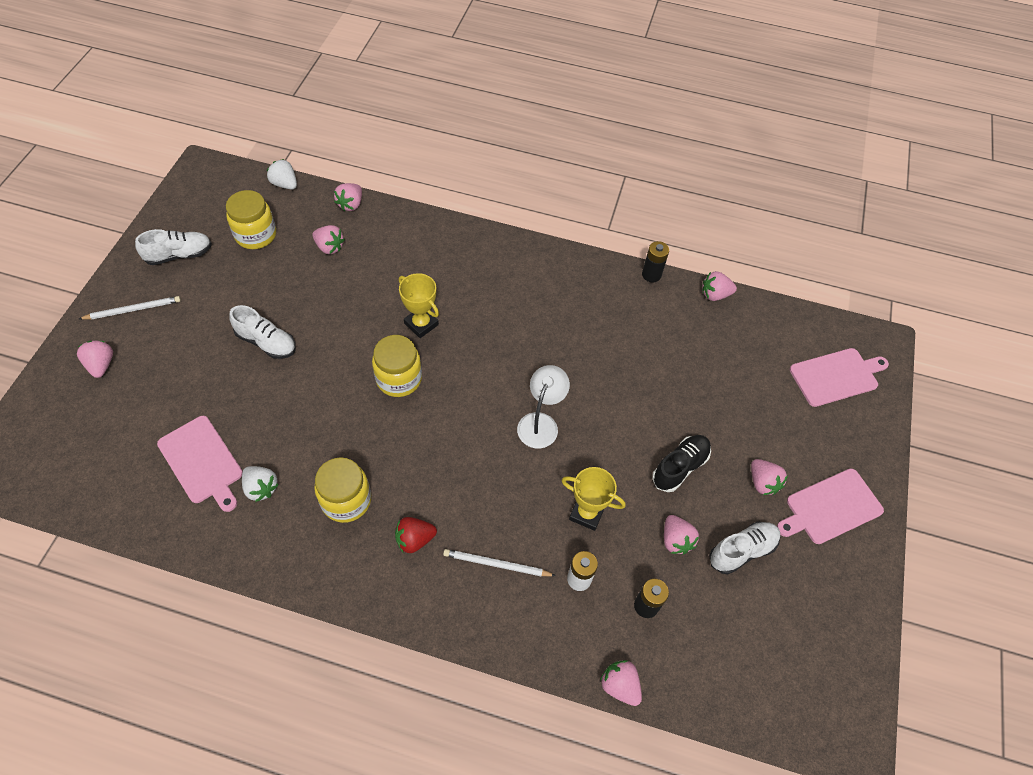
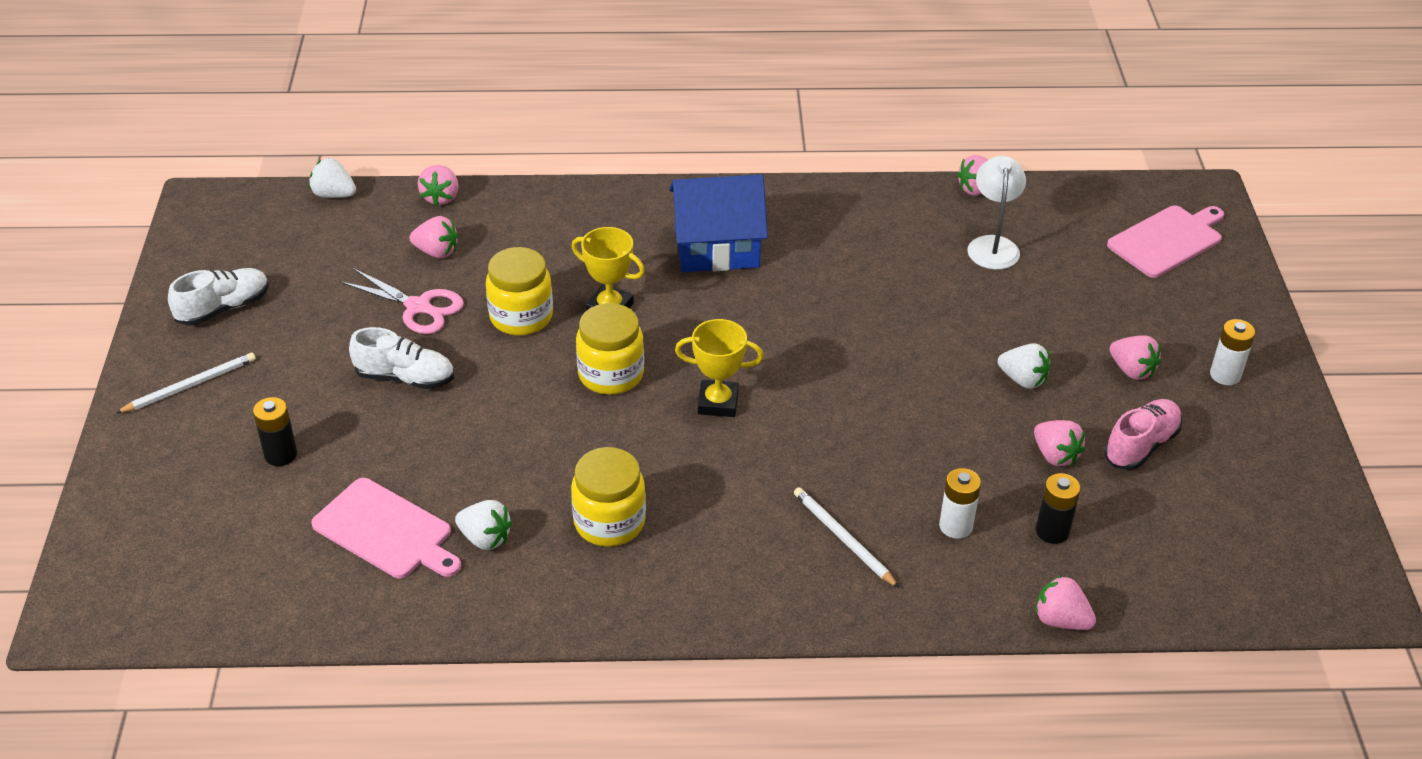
camera: 15 degrees left, 15 degrees down
(101, 365) = (178, 459): pink strawberry -> none
(256, 235) = (323, 261): yellow jar -> yellow jar (521, 317)
(299, 288) = (419, 307): none -> pink scissors
(414, 539) = (723, 540): red strawberry -> none
(496, 564) = (843, 538): white pencil -> white pencil turned 60 degrees clockwise
(513, 295) = (717, 248): none -> blue house
(541, 423) = (823, 376): white lamp -> white lamp (992, 245)
(586, 513) = (931, 456): yellow trophy -> yellow trophy (718, 403)
(651, 275) = (886, 186): black battery -> black battery (281, 454)
(680, 467) = (1023, 379): black shoe -> white strawberry
(742, 551) = (1141, 445): white shoe -> pink shoe
(830, 507) = (1225, 375): pink cutting board -> white battery

